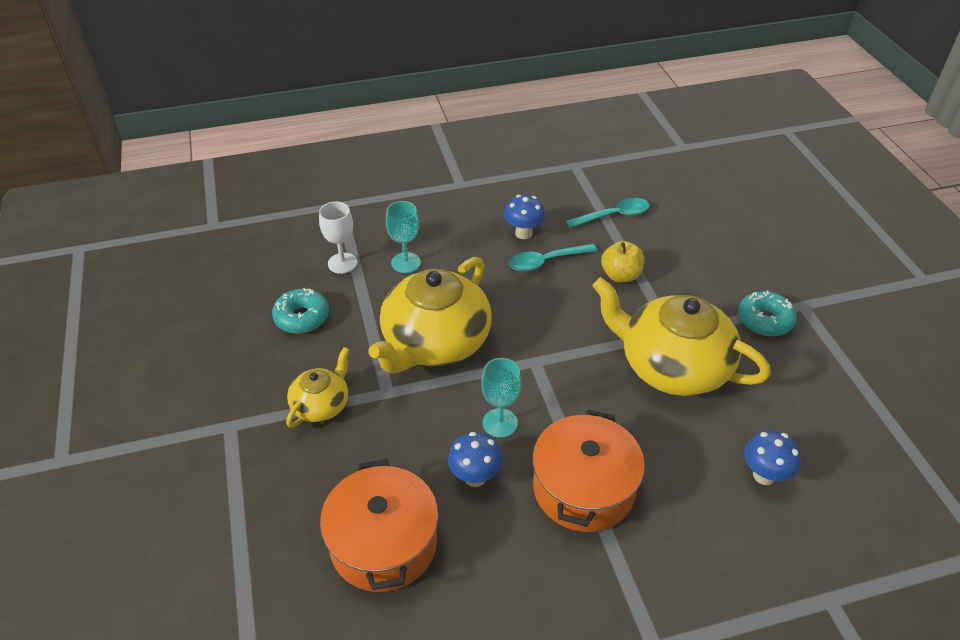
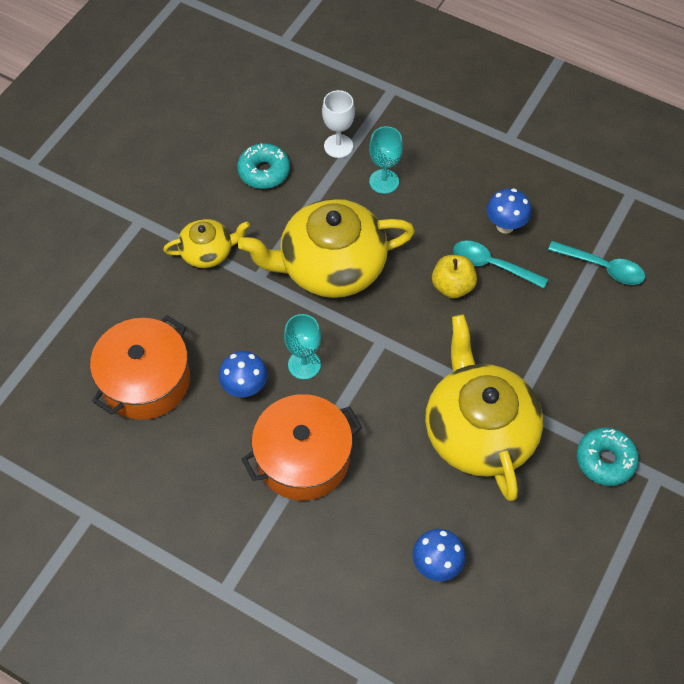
camera: 45 degrees right, 15 degrees up
(620, 275) = (537, 325): yellow apple -> yellow apple (452, 286)

